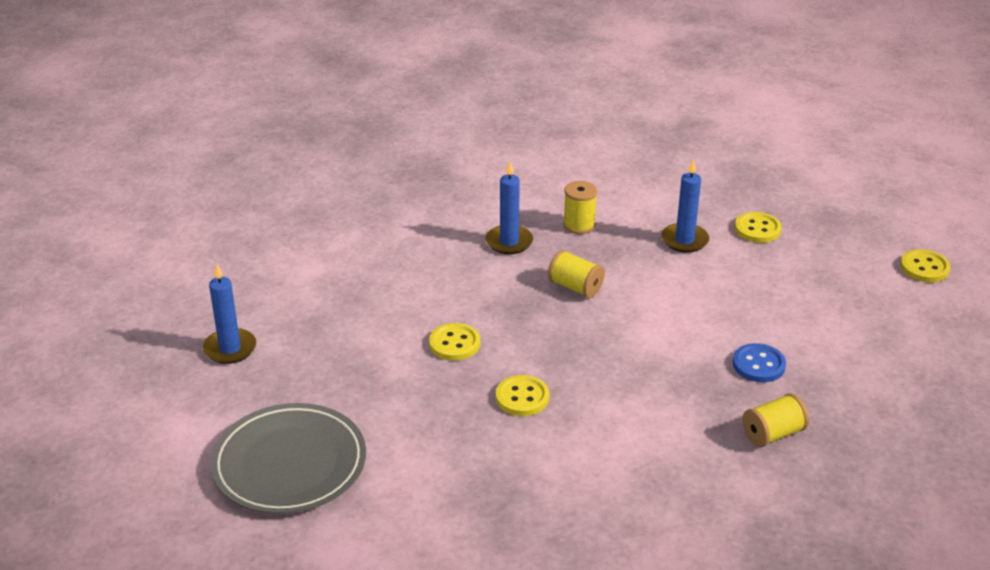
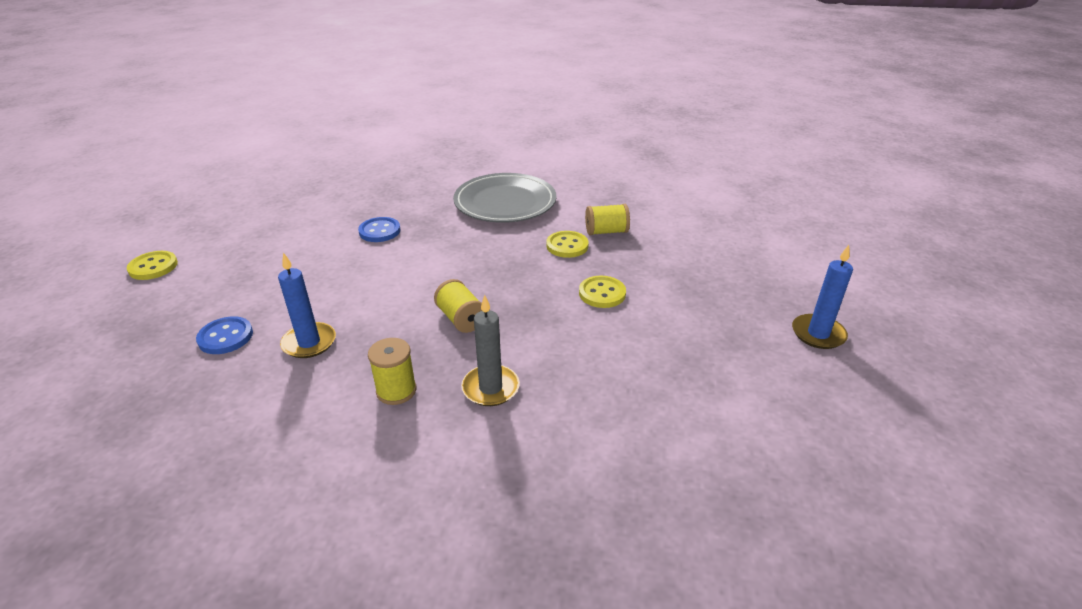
camera: 160 degrees left, 0 degrees up
(289, 464) = (752, 241): grey plate -> grey plate (505, 202)
(509, 242) = (490, 388): blue candle -> grey candle
(757, 229) = (225, 337): yellow button -> blue button
(772, 434) = (419, 197): yellow spool -> yellow spool (606, 232)

